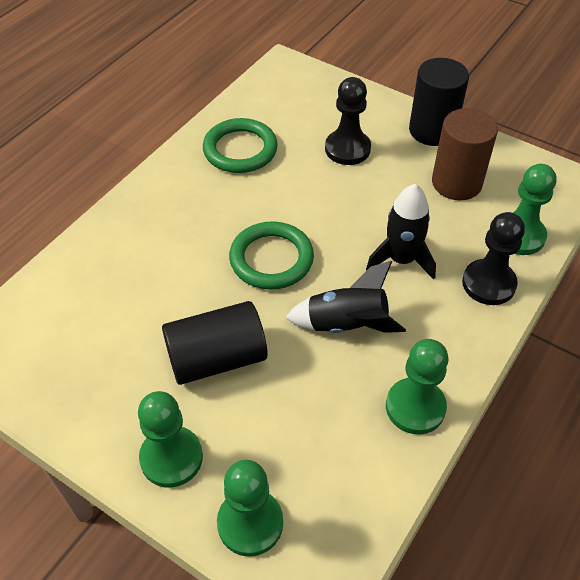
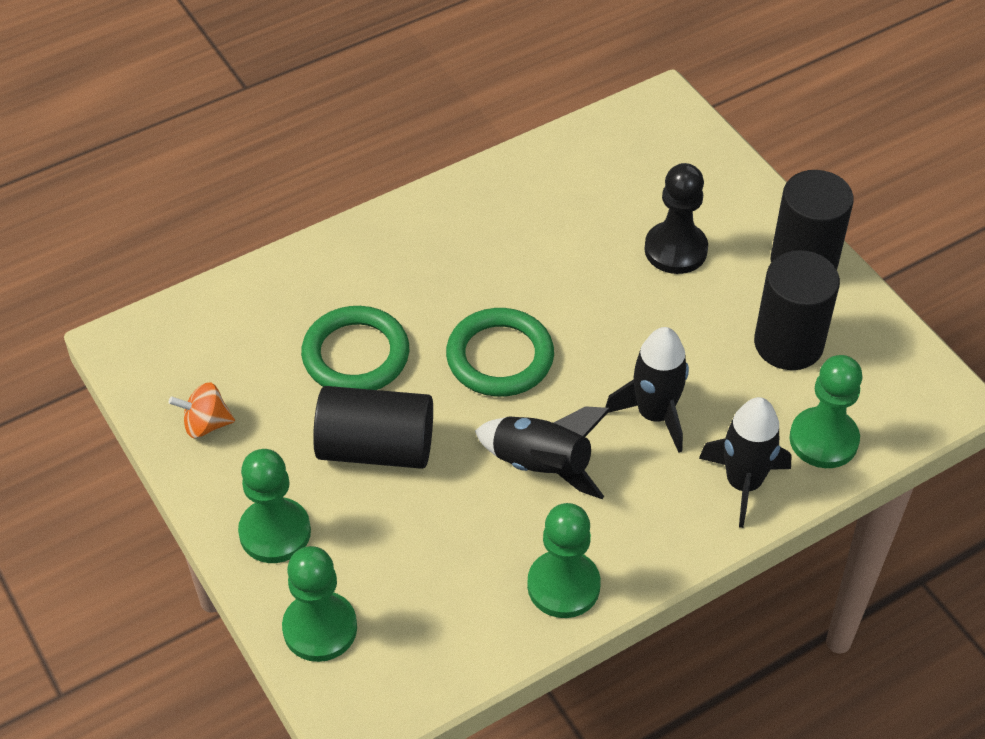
camera: 25 degrees right, 0 degrees up
(70, 392) = (206, 424): none -> orange spinning top
(240, 150) = (540, 205): green ring -> green ring (356, 355)
(456, 183) = (788, 344): brown cylinder -> black cylinder
(488, 284) = (743, 483): black pawn -> black rocket

